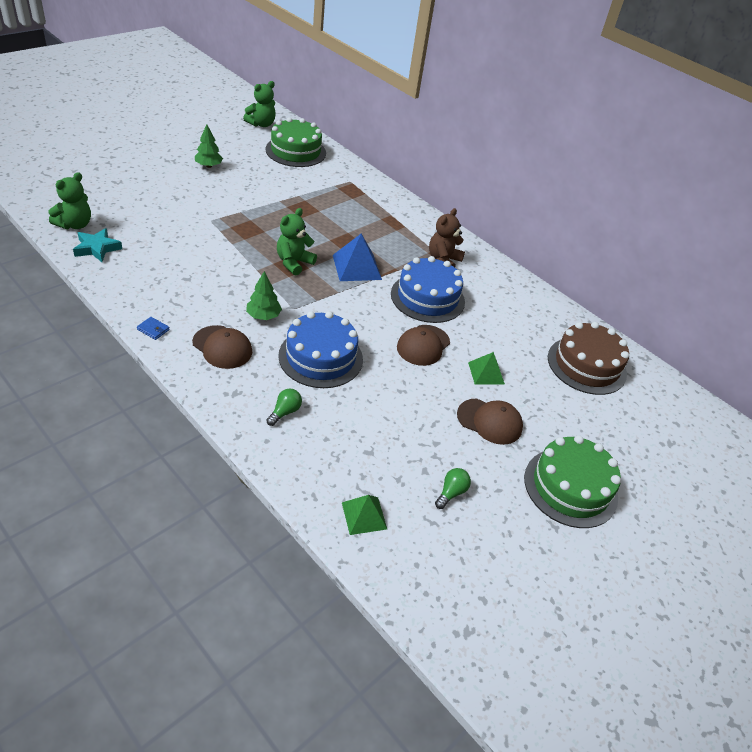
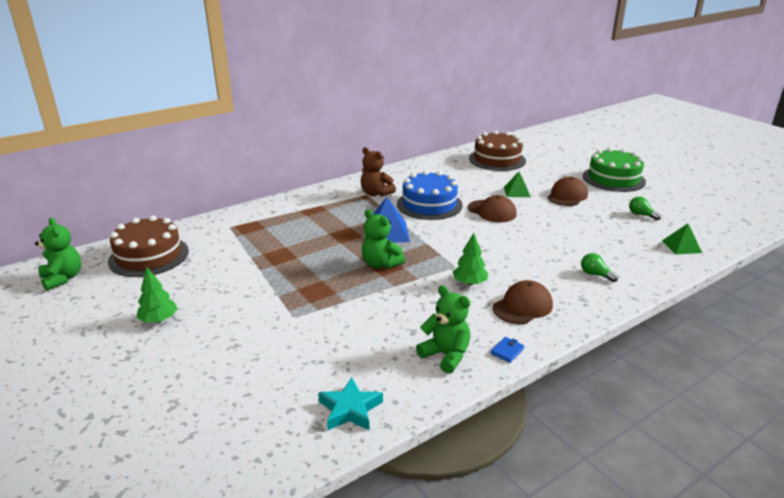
camera: 75 degrees left, 15 degrees down
(75, 224) = (287, 438): green teddy bear -> green teddy bear (446, 355)
(295, 151) = (149, 256): green cake -> brown cake
(320, 357) = (520, 255): blue cake -> none

